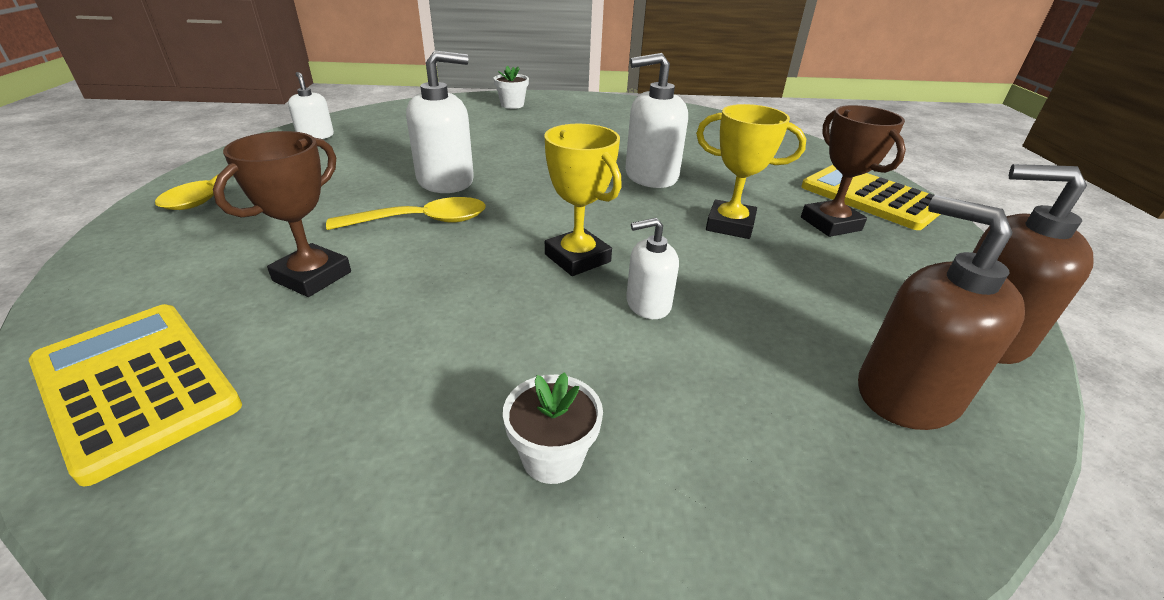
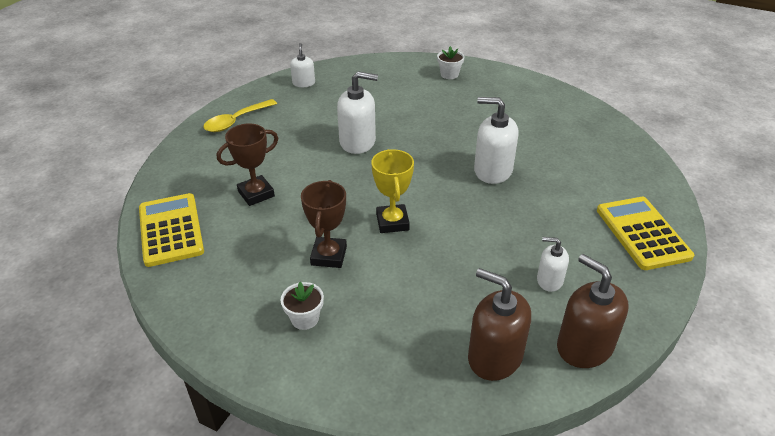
camera: 30 degrees right, 5 degrees up
(421, 221) = (326, 171): yellow spoon -> none
(648, 304) = (407, 263): white soap dispenser -> white soap dispenser (549, 280)
(730, 225) = (507, 226): yellow trophy -> none
(830, 224) = (581, 245): brown trophy -> brown trophy (329, 256)
(906, 393) = (494, 357): brown soap dispenser -> brown soap dispenser turned 45 degrees counterclockwise

